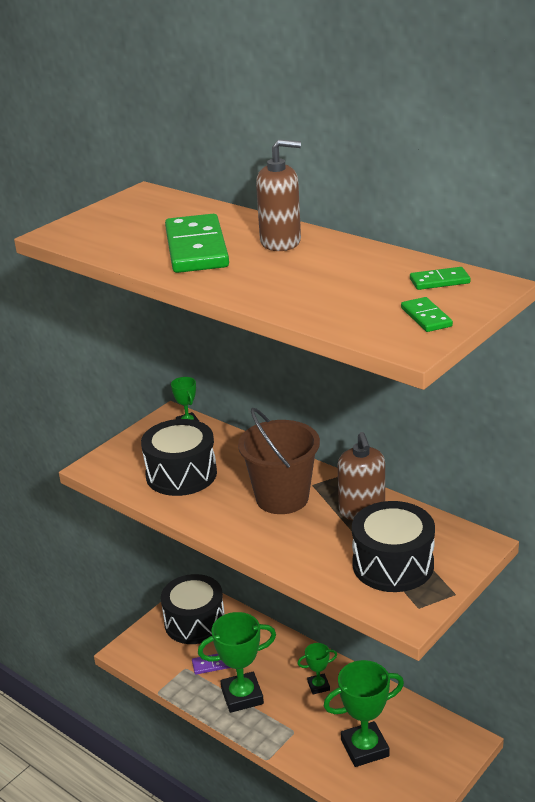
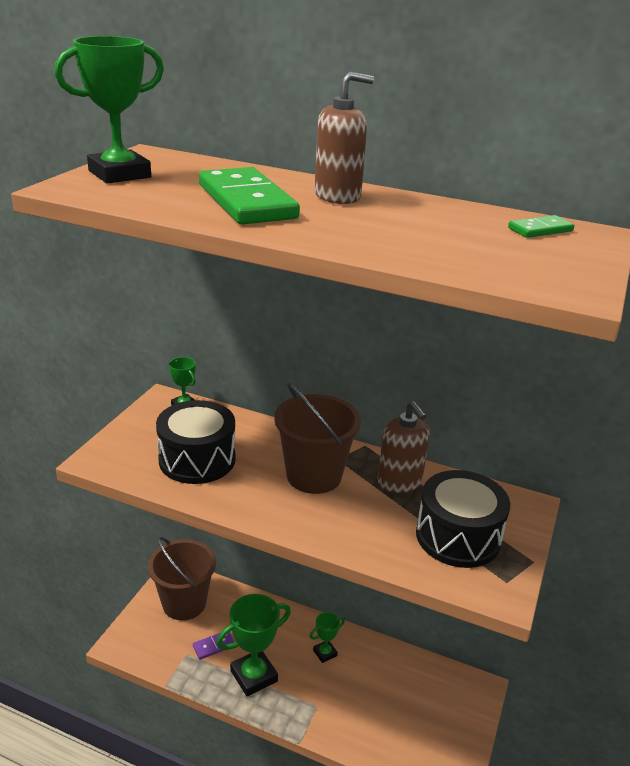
camera: 20 degrees left, 0 degrees up
(195, 622) = (184, 603): black drum -> brown bucket
(364, 748) = (389, 712): green trophy -> green trophy (119, 174)
(426, 317) = (563, 263): green domino -> none

